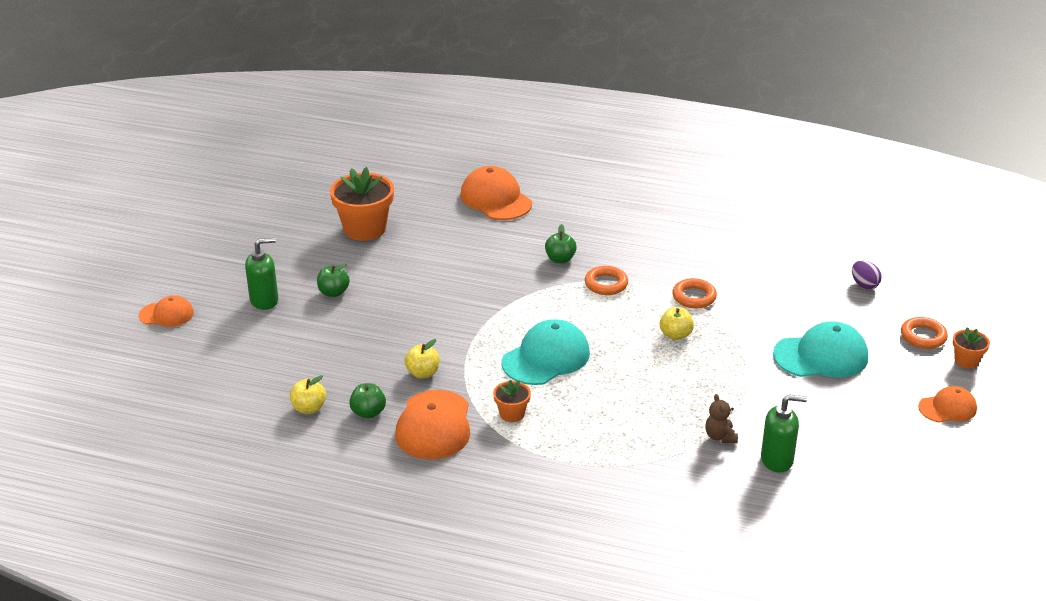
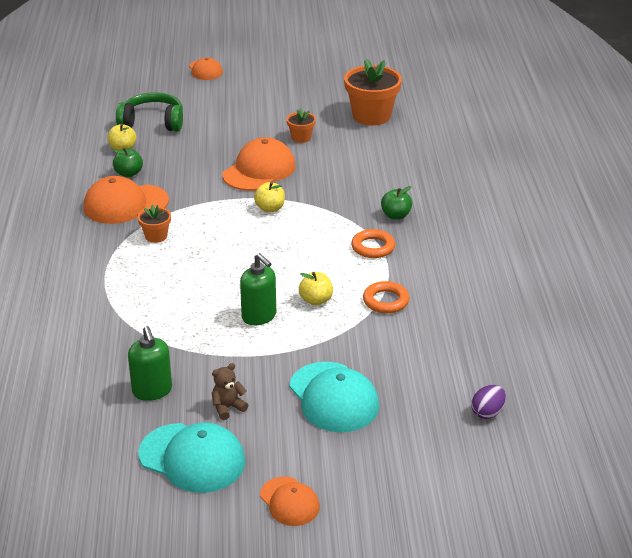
camera: 70 degrees right, 0 degrees up
(263, 375) = (152, 122): none -> green headphones
(264, 300) = (245, 100): green soap dispenser -> green soap dispenser (259, 316)
(333, 292) = (273, 124): green apple -> none
(423, 373) = (189, 185): yellow apple -> yellow apple (270, 208)
(496, 199) = (468, 164): orange cap -> orange cap (259, 170)
(546, 358) = (241, 237): turquoise cap -> turquoise cap (192, 458)
(720, 436) = (172, 351): brown teddy bear -> brown teddy bear (228, 408)
(923, 336) = (414, 469): orange ring -> none
(966, 361) = (386, 509): orange flower pot -> orange flower pot (301, 137)

